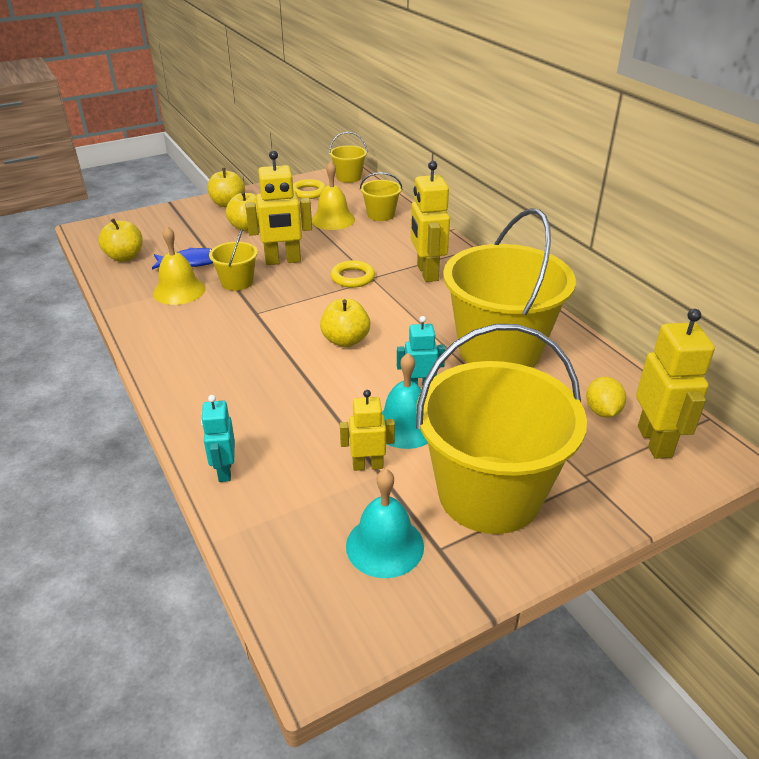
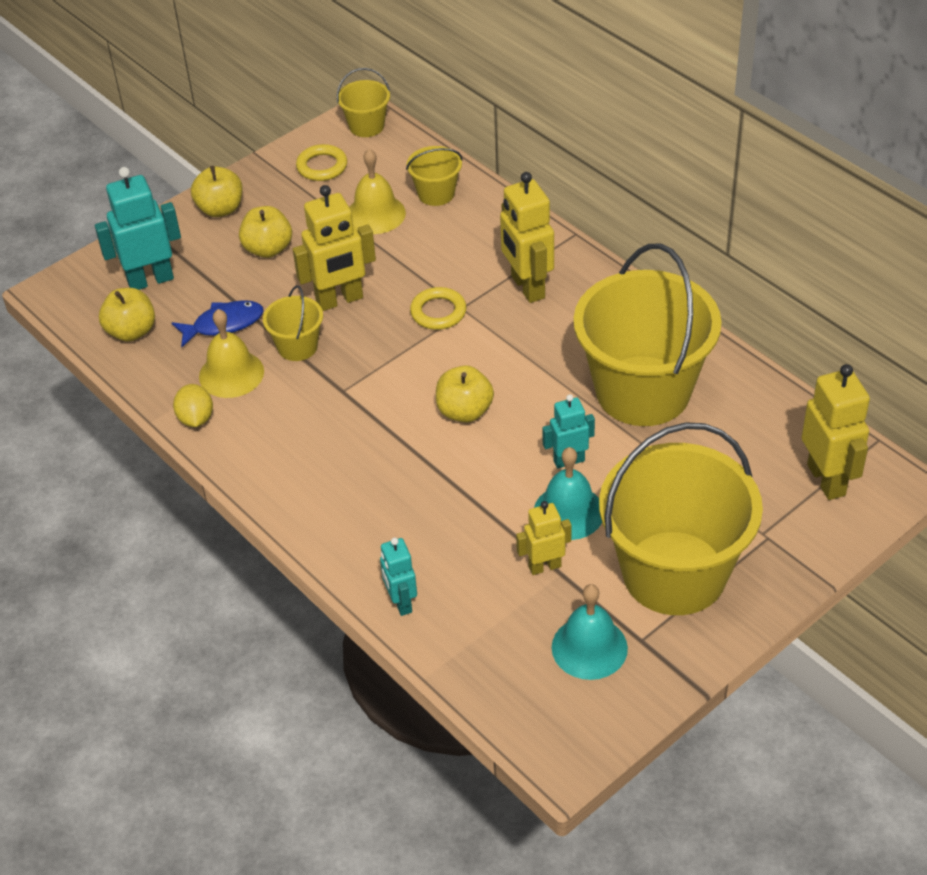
camera: 10 degrees left, 10 degrees up
(157, 232) = (150, 280): none -> turquoise robot
(602, 411) = (768, 452): yellow lemon -> yellow lemon (196, 418)

